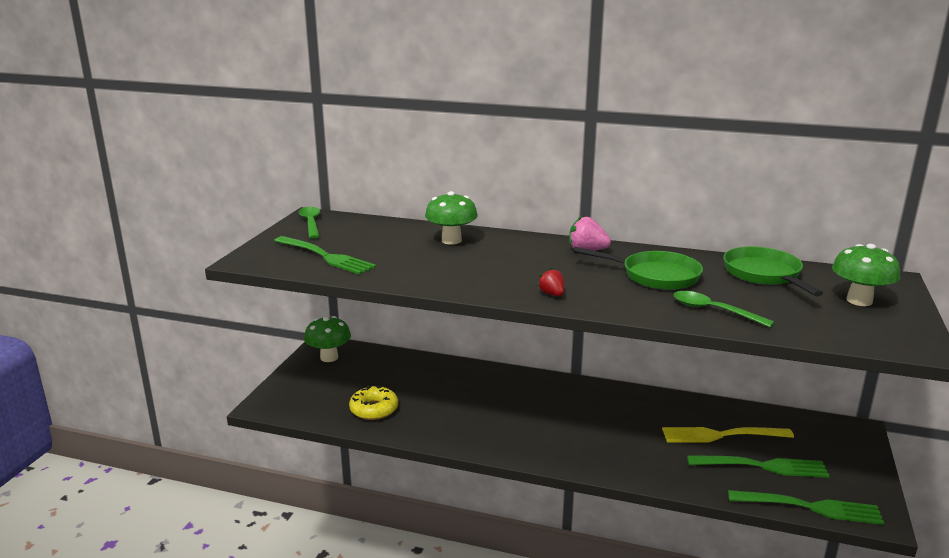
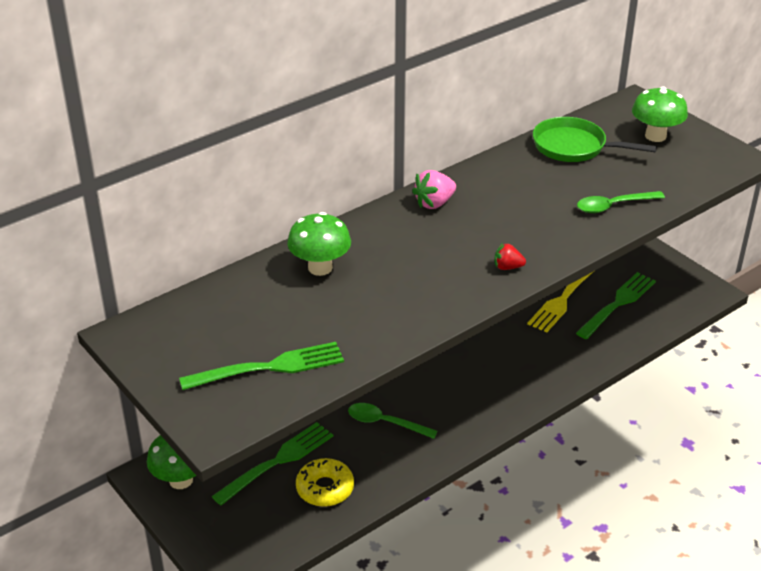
camera: 55 degrees left, 15 degrees up
(311, 223) = (150, 343): green spoon -> green spoon (385, 423)
(655, 276) = (524, 197): green pan -> none
(809, 507) = (678, 313): green fork -> green fork (277, 462)

